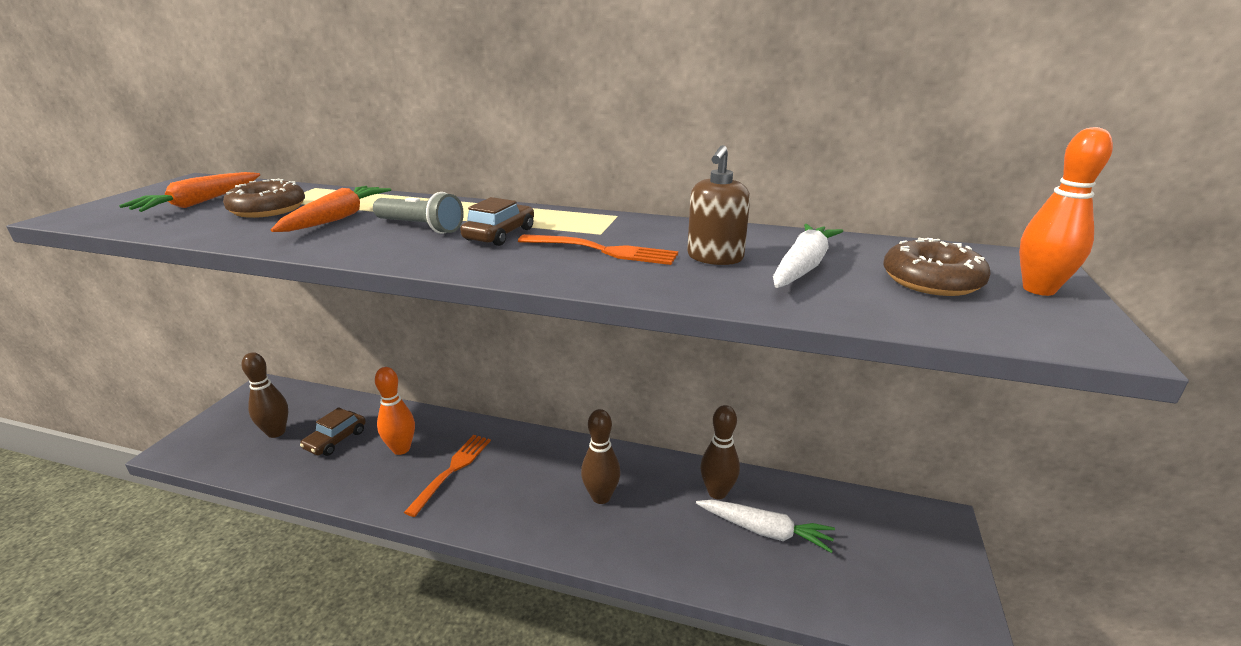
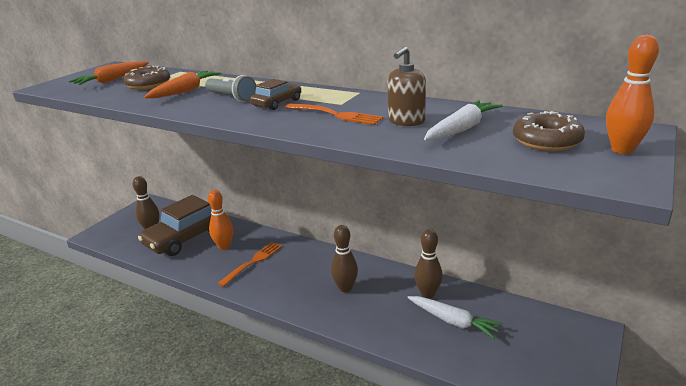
camera: 15 degrees right, 0 degrees up
(336, 440) = (186, 237): brown car -> brown car, size x2.06

